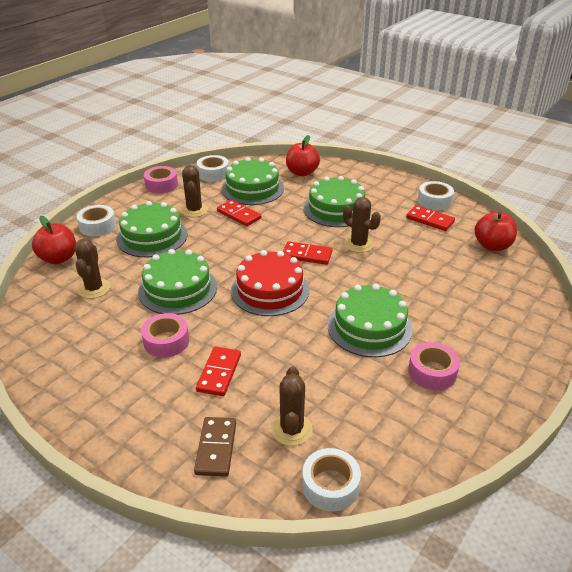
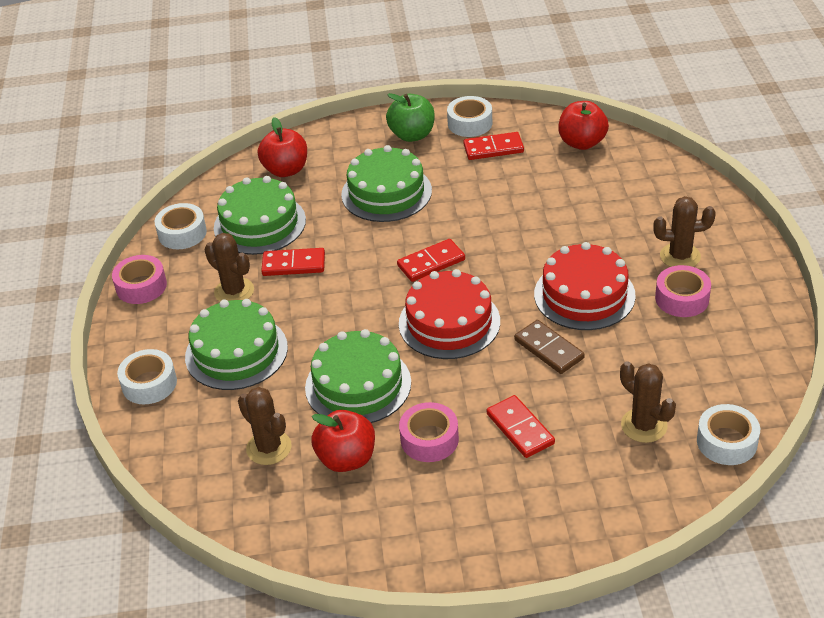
camera: 40 degrees left, 5 degrees up
(58, 258) = (169, 448): red apple -> red apple (346, 459)
(216, 448) = (609, 486): brown domino -> brown domino (548, 349)
(358, 244) = (463, 218): brown cactus -> brown cactus (680, 256)
(369, 327) = (584, 295): green cake -> red cake
(392, 190) = (412, 135): none -> green apple

